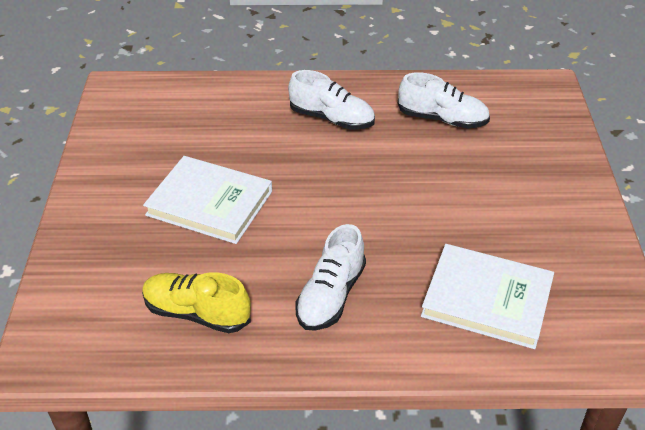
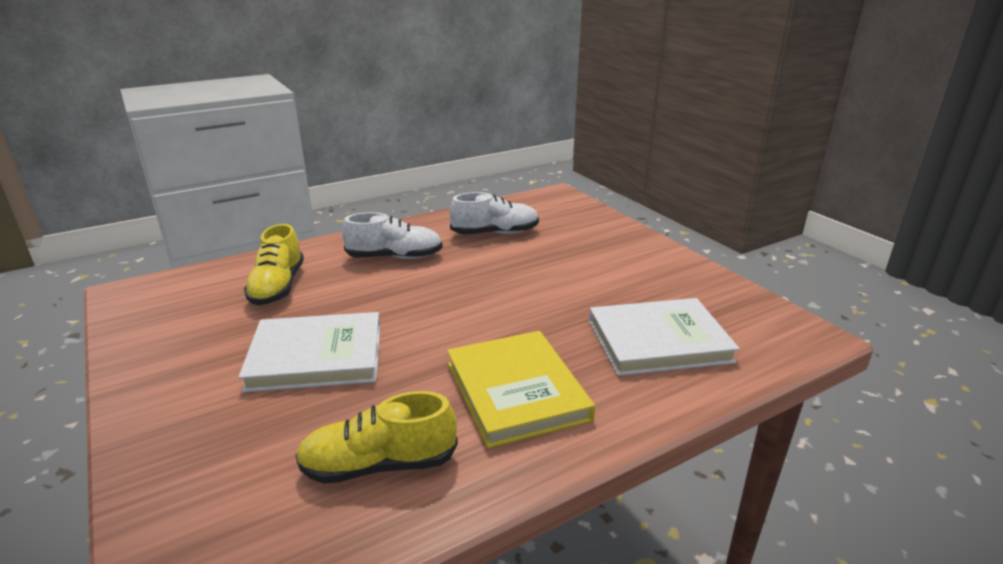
camera: 30 degrees left, 15 degrees down
(220, 120) = (278, 287): none -> yellow shoe
(331, 296) = (516, 391): white shoe -> yellow book

